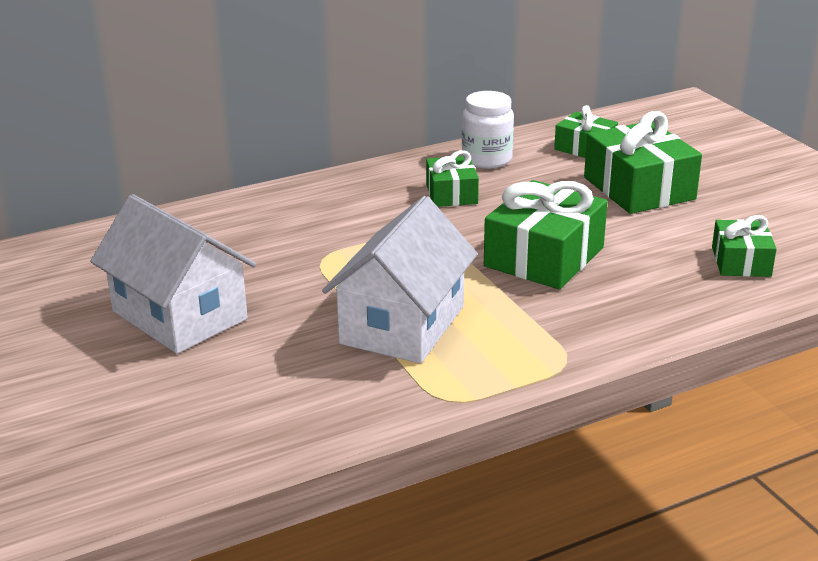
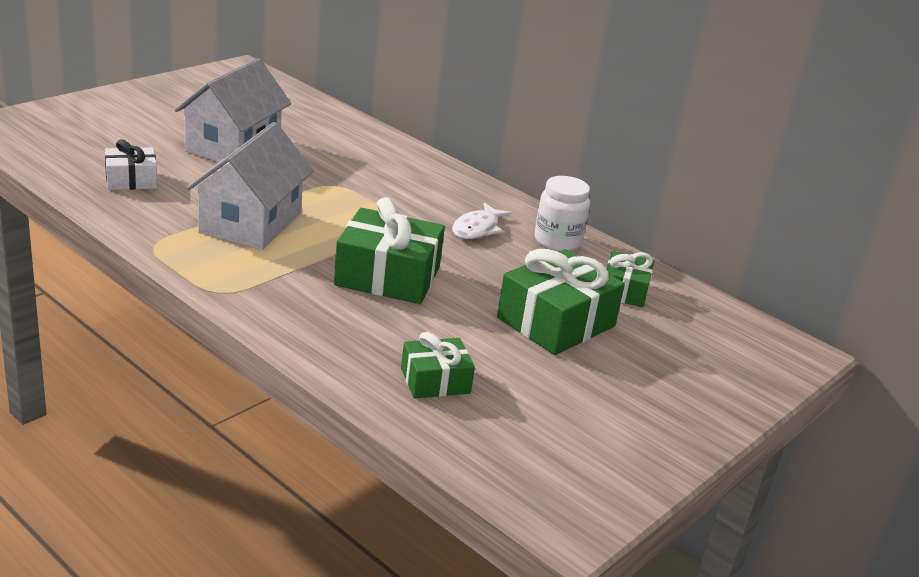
camera: 65 degrees right, 0 degrees up
(250, 405) = (131, 180): none -> white gift
(402, 325) = (250, 223): white house -> white house turned 75 degrees counterclockwise
(451, 194) = (477, 229): green gift -> white fish

